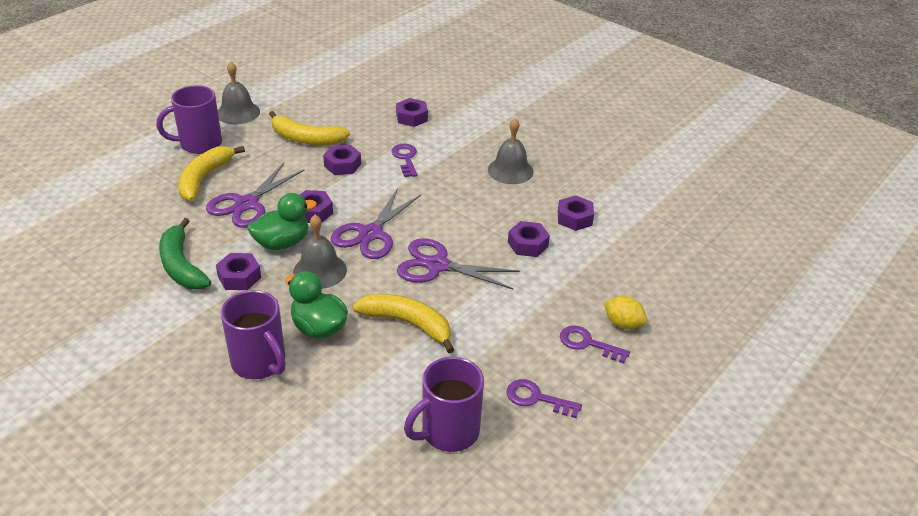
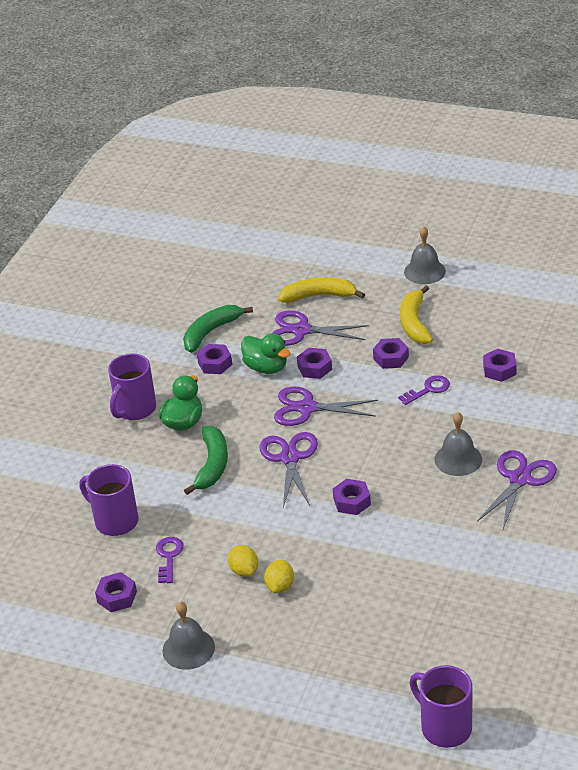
camera: 75 degrees right, 0 degrees up
(199, 144) = (363, 272): purple mug -> purple mug (444, 727)
(320, 270) = (246, 399): grey bell -> grey bell (188, 648)
(408, 324) = (212, 465): yellow banana -> green banana
(556, 149) = (520, 479): none -> purple scissors
(574, 218) = (410, 521): purple nut -> purple nut (117, 597)
(588, 343) = (244, 570): purple key -> yellow lemon

